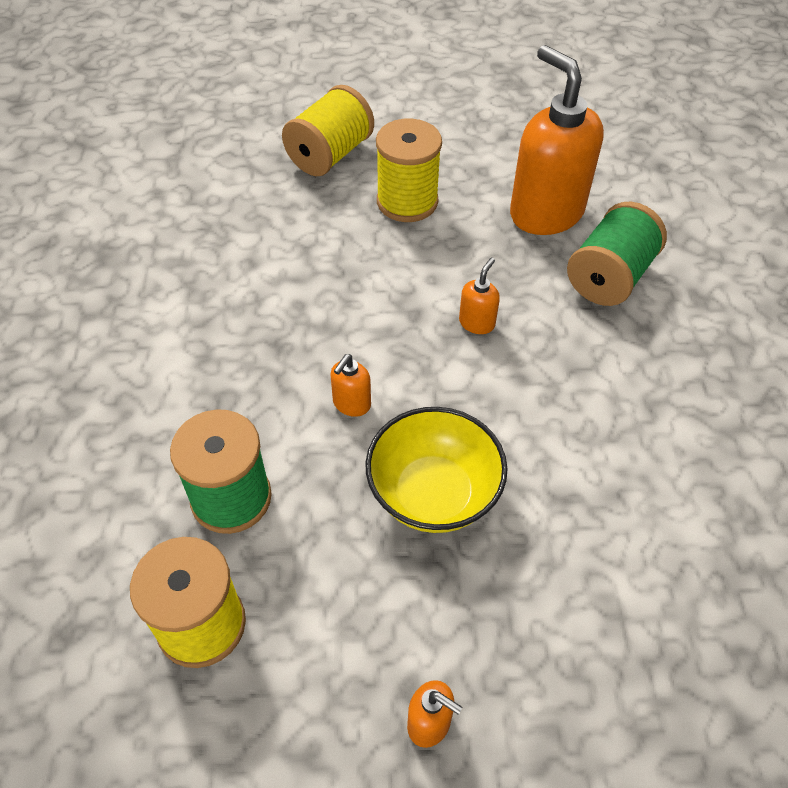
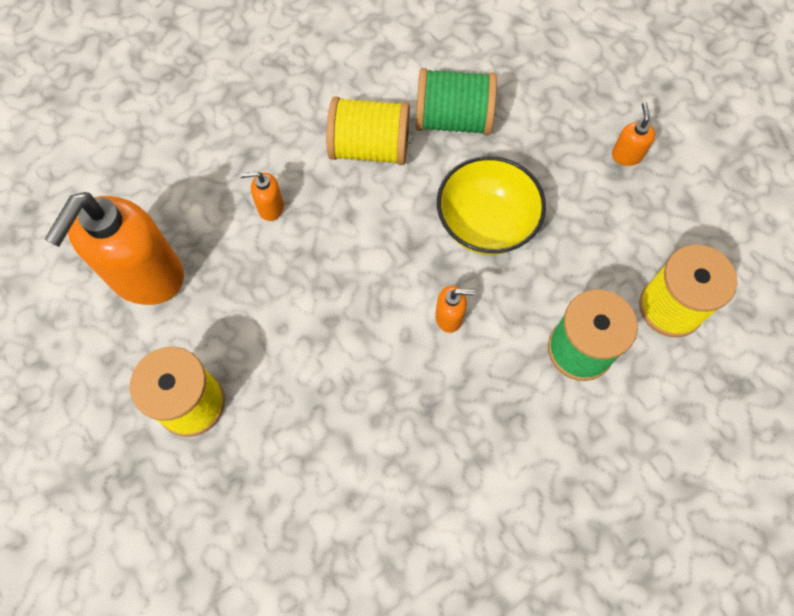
camera: 120 degrees left, 15 degrees up
(330, 155) = (154, 524): yellow spool -> yellow spool (370, 148)
(477, 323) = (313, 270): orange soap dispenser -> orange soap dispenser (270, 207)
(609, 277) = (204, 197): green spool -> green spool (453, 119)

